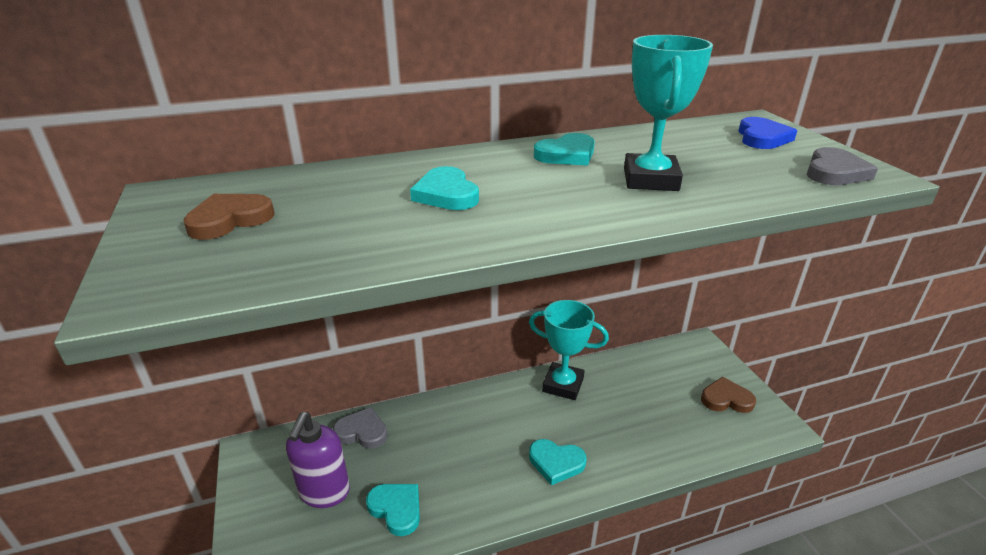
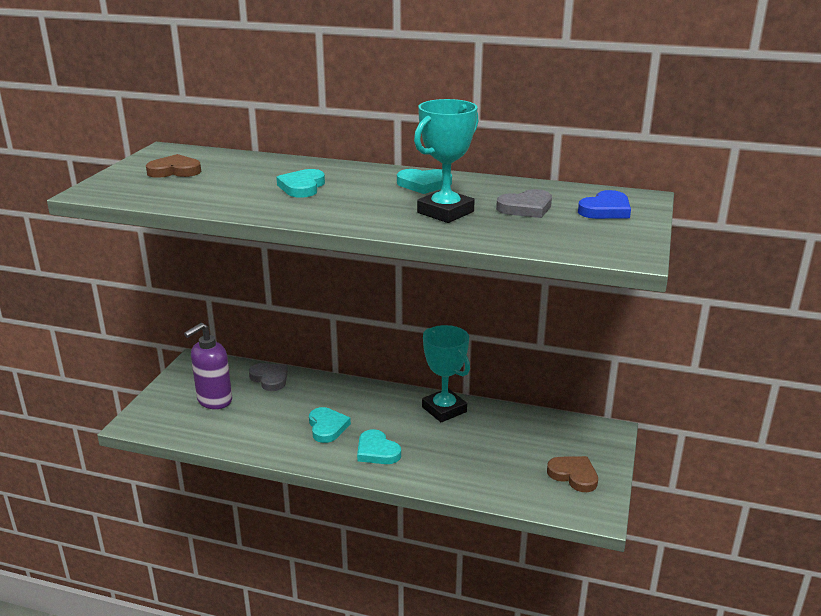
camera: 35 degrees right, 5 degrees down
(396, 509) = (245, 427): turquoise heart -> turquoise heart (327, 427)
(834, 172) = (599, 244): grey heart -> grey heart (526, 208)

